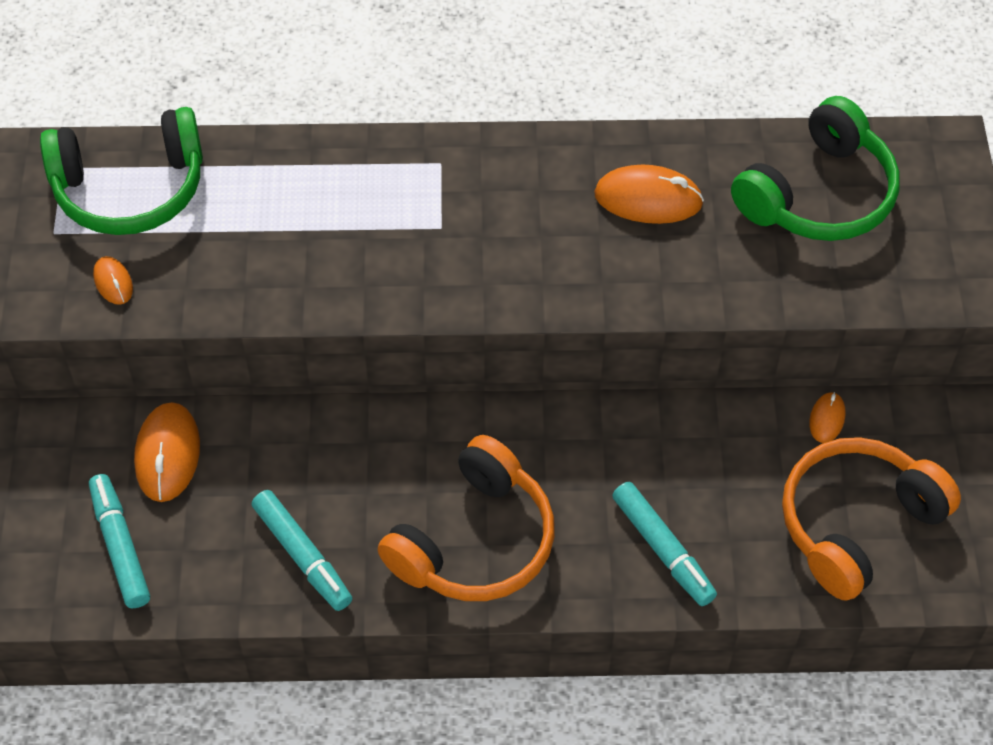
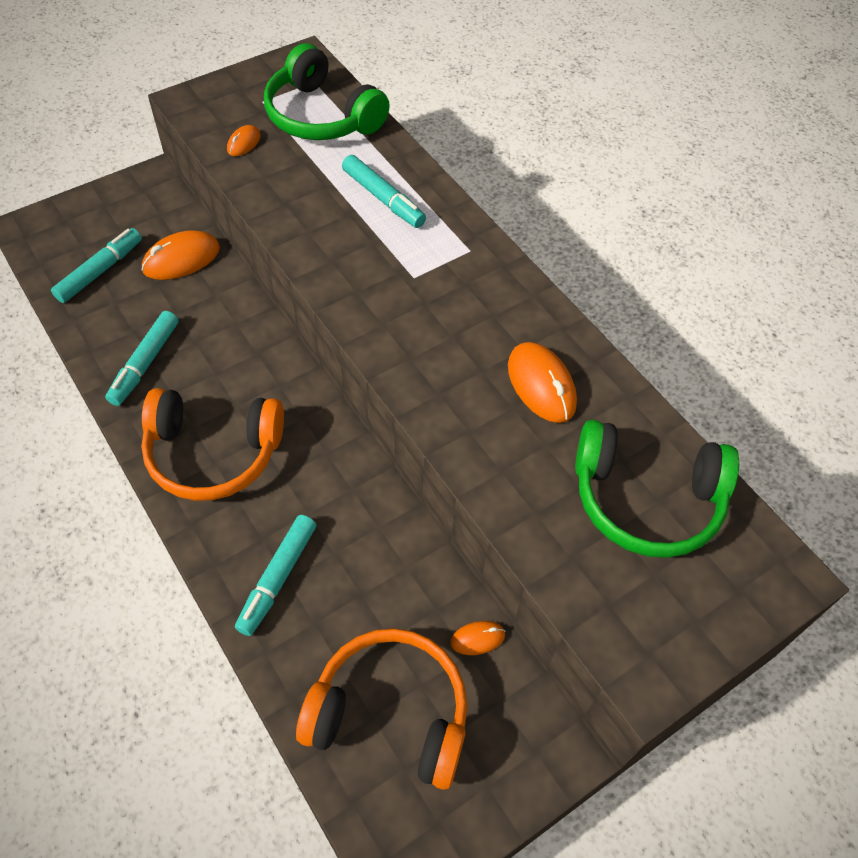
camera: 55 degrees right, 0 degrees up
(309, 197) = (383, 199): none -> turquoise marker

